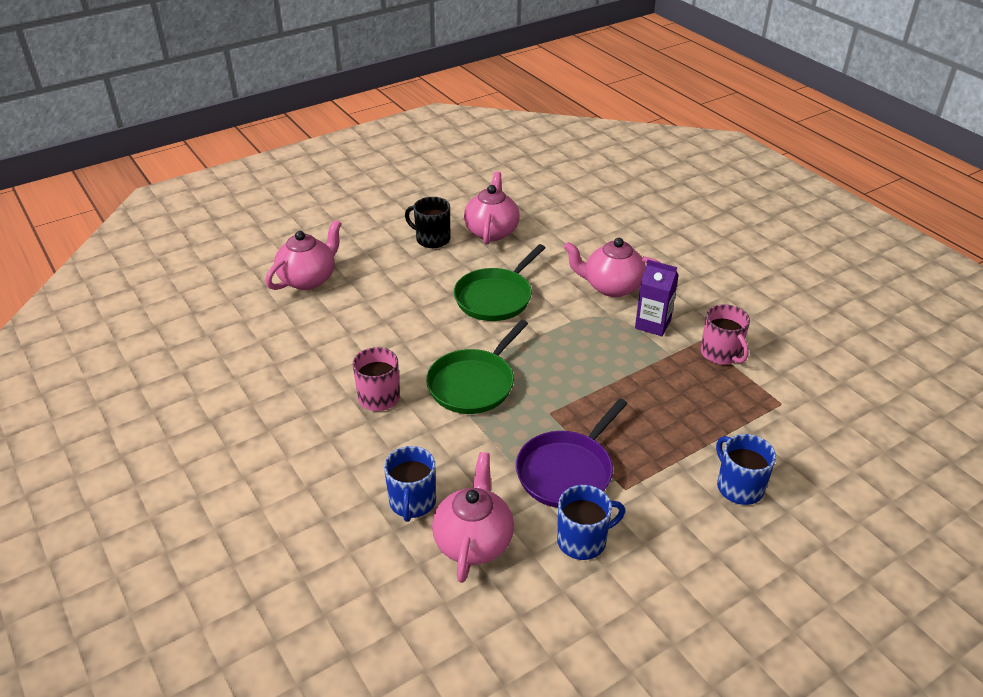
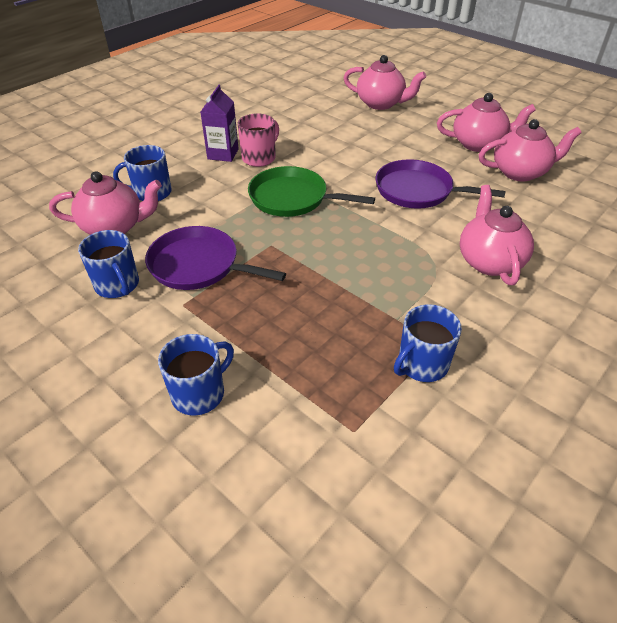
camera: 75 degrees right, 5 degrees up
(432, 239) = (478, 144): black mug -> pink teapot
(495, 297) = (417, 191): green pan -> purple pan
(652, 324) = (443, 300): purple carton -> purple carton (223, 154)
(721, 354) = (421, 364): pink mug -> blue mug

